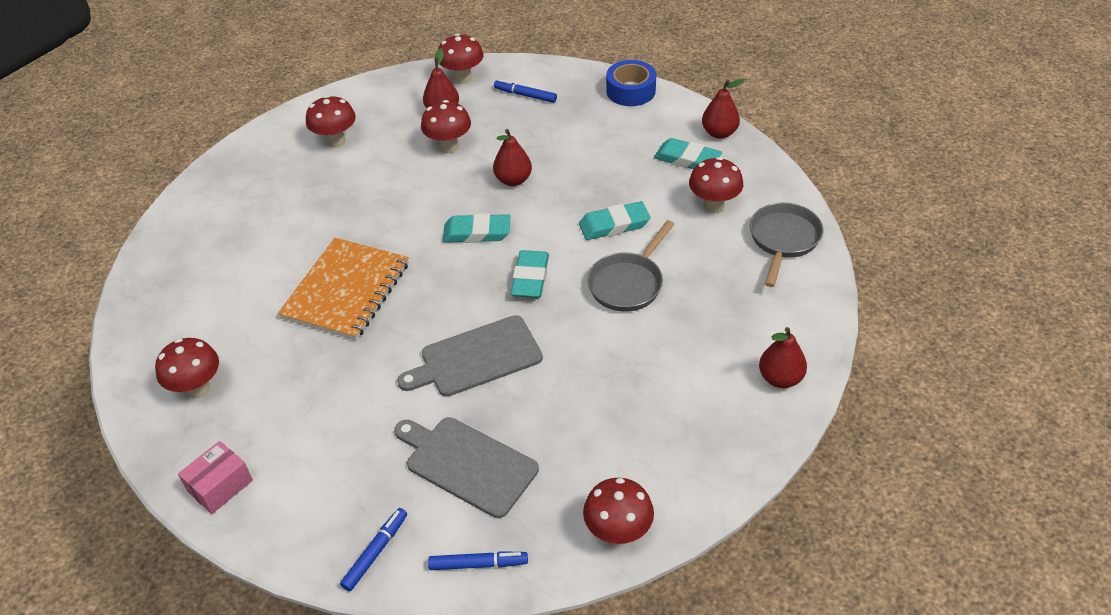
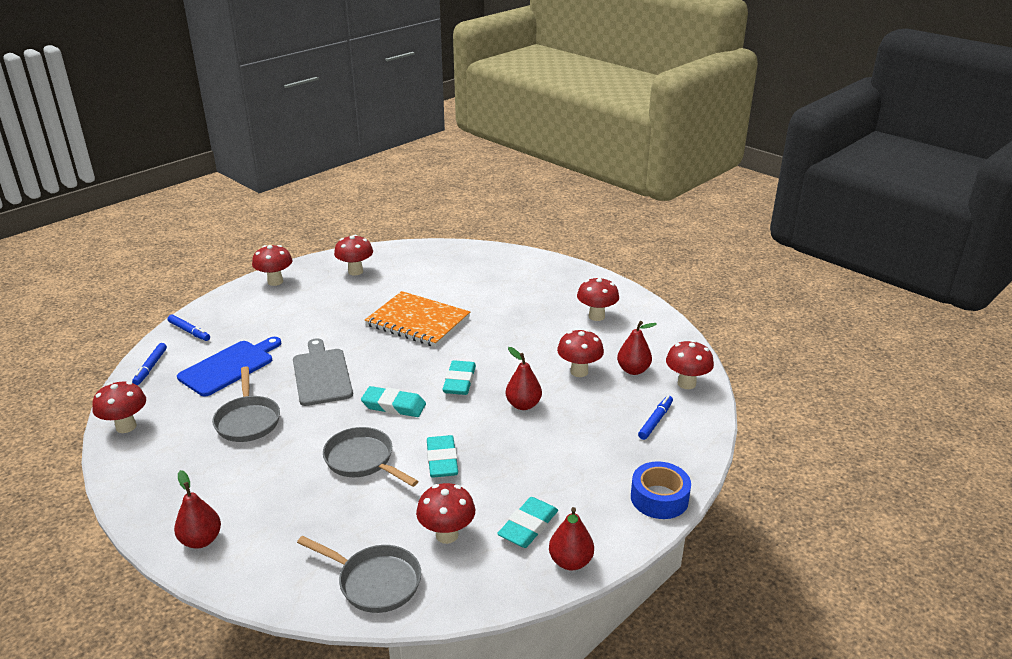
camera: 95 degrees right, 15 degrees down
(220, 486) = (275, 281): pink box -> red mushroom
(467, 464) = (229, 367): grey cutting board -> blue cutting board
(581, 403) = (248, 420): none -> grey pan

